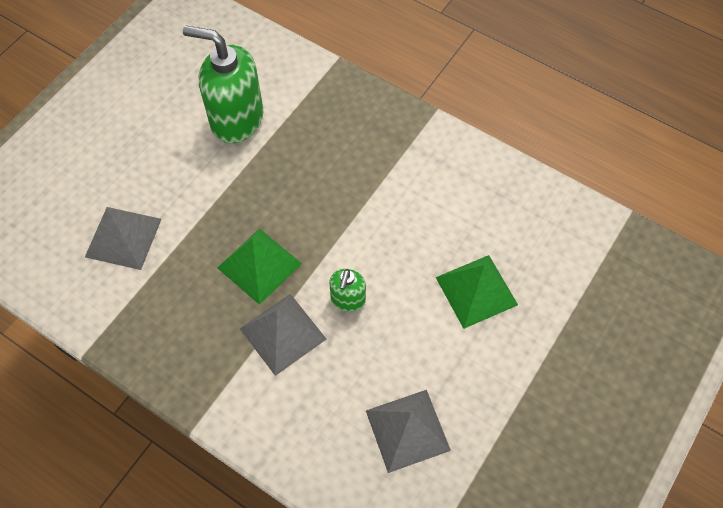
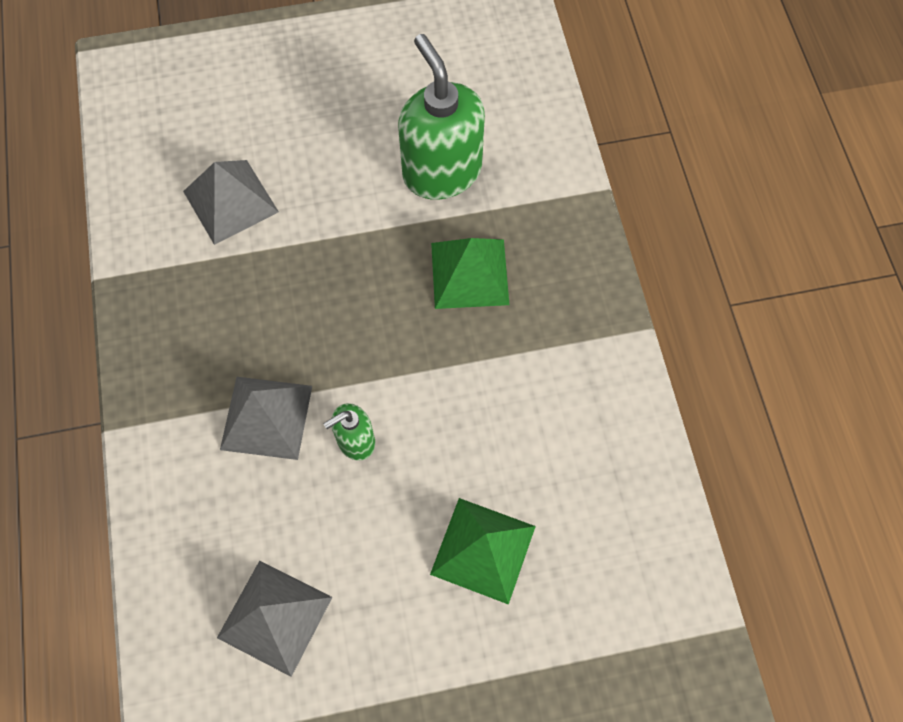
camera: 45 degrees right, 5 degrees up
(259, 265) = (313, 333): green pyramid -> green pyramid (469, 273)

